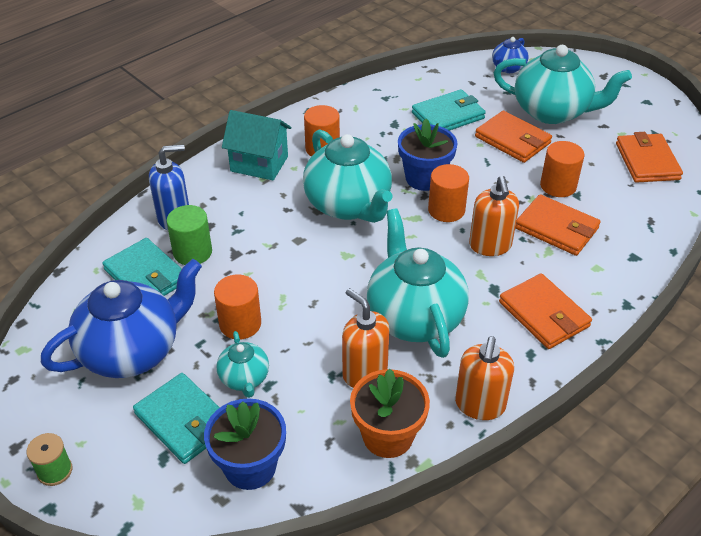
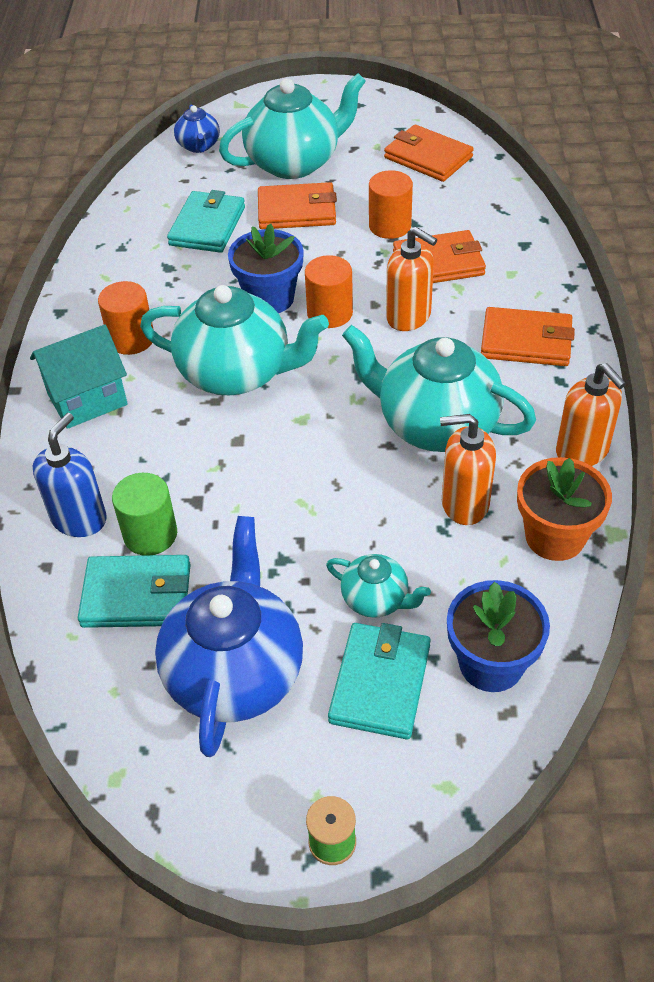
camera: 45 degrees left, 5 degrees up
(184, 421) = (380, 683): turquoise wallet -> turquoise wallet turned 75 degrees counterclockwise
(240, 324) = (299, 558): orange cylinder -> none

